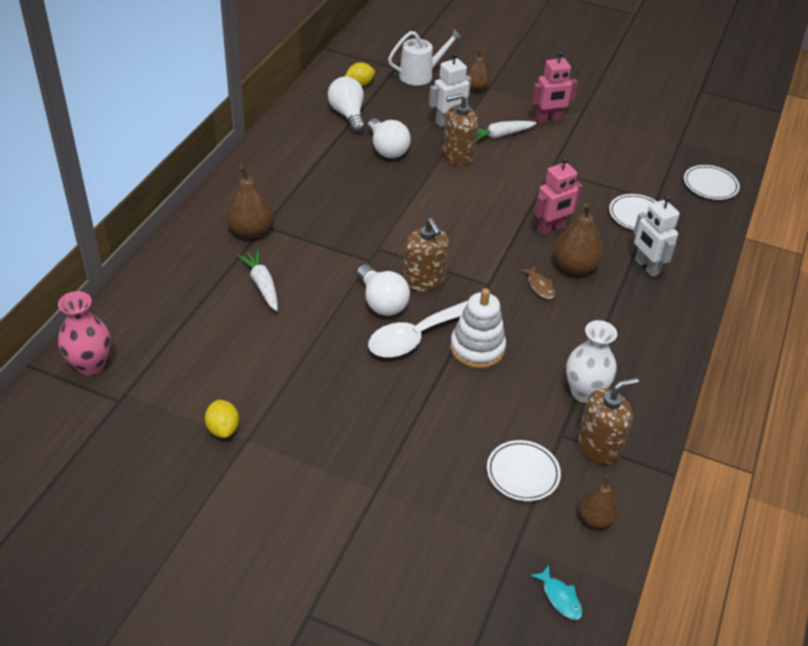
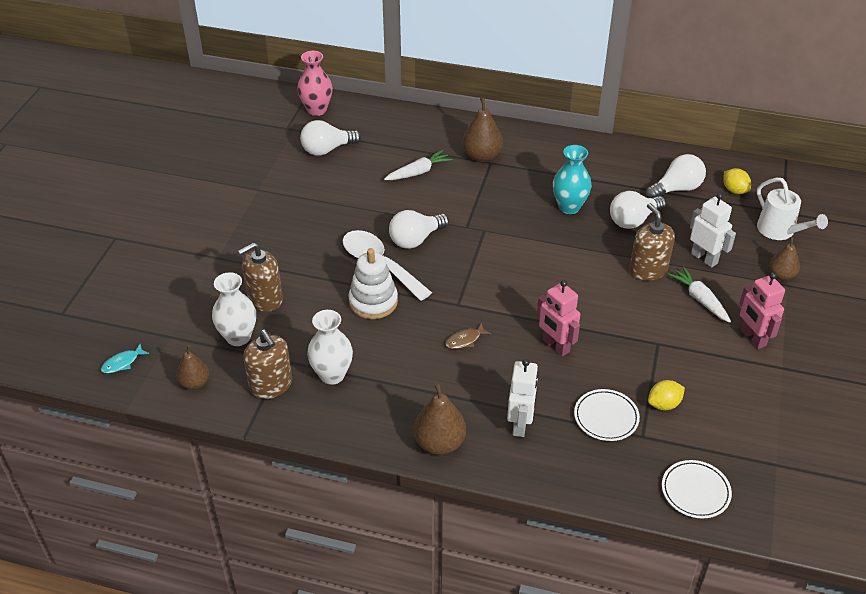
camera: 85 degrees right, 0 degrees up
(185, 362) = (327, 149): none -> white light bulb
(223, 429) = (267, 177): yellow lemon -> yellow lemon (664, 404)
(356, 184) = (569, 207): none -> turquoise vase
(423, 280) = (451, 262): brown soap dispenser -> brown soap dispenser (265, 299)
(522, 473) = (238, 337): white plate -> white vase
(574, 267) = (501, 365): brown pear -> brown pear (439, 443)
(646, 267) = (520, 424): white robot -> white robot turned 135 degrees clockwise

